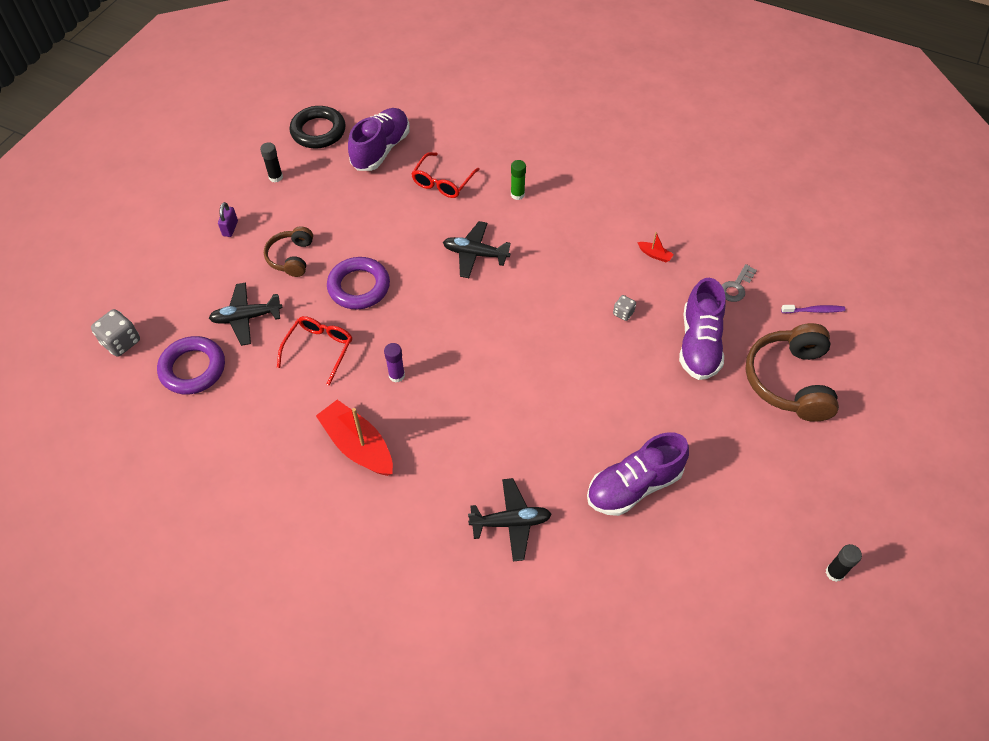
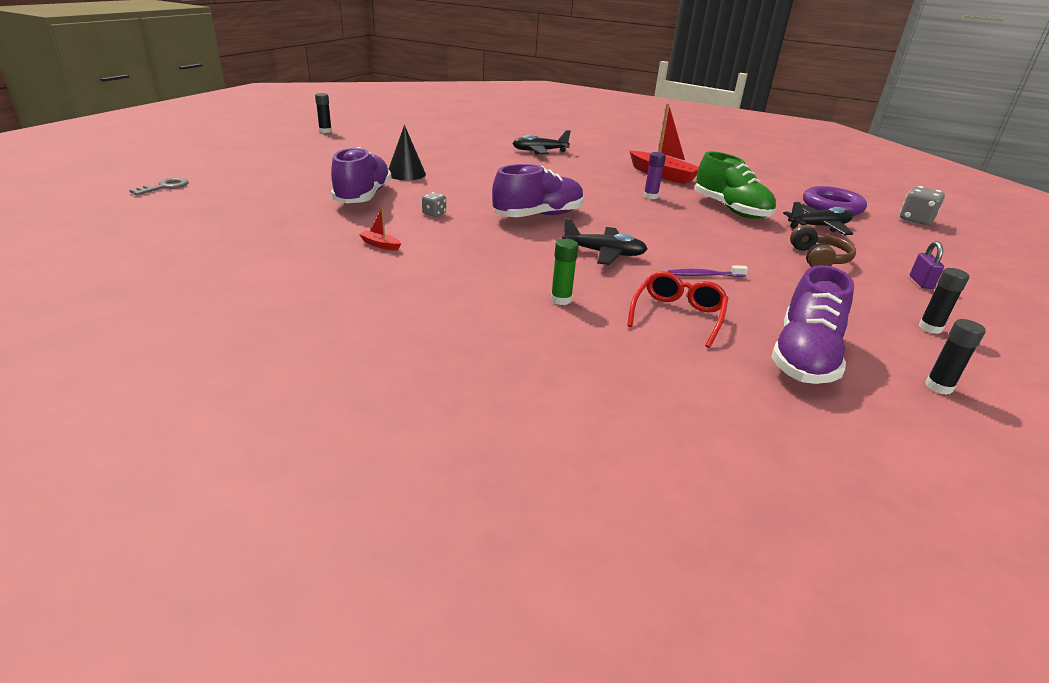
camera: 175 degrees right, 25 degrees down
(318, 131) = (938, 387): black ring -> black glue stick
(319, 349) = (730, 209): red glasses -> green shoe
(359, 287) = (723, 238): purple ring -> none
(634, 486) = (449, 155): purple shoe -> purple shoe (538, 216)
(673, 411) = (406, 174): none -> black cone
(736, 286) = (296, 222): grey key -> grey key (165, 187)
(789, 381) = (289, 179): brown headphones -> none
(814, 311) = (221, 206): purple toothbrush -> purple toothbrush (704, 275)

